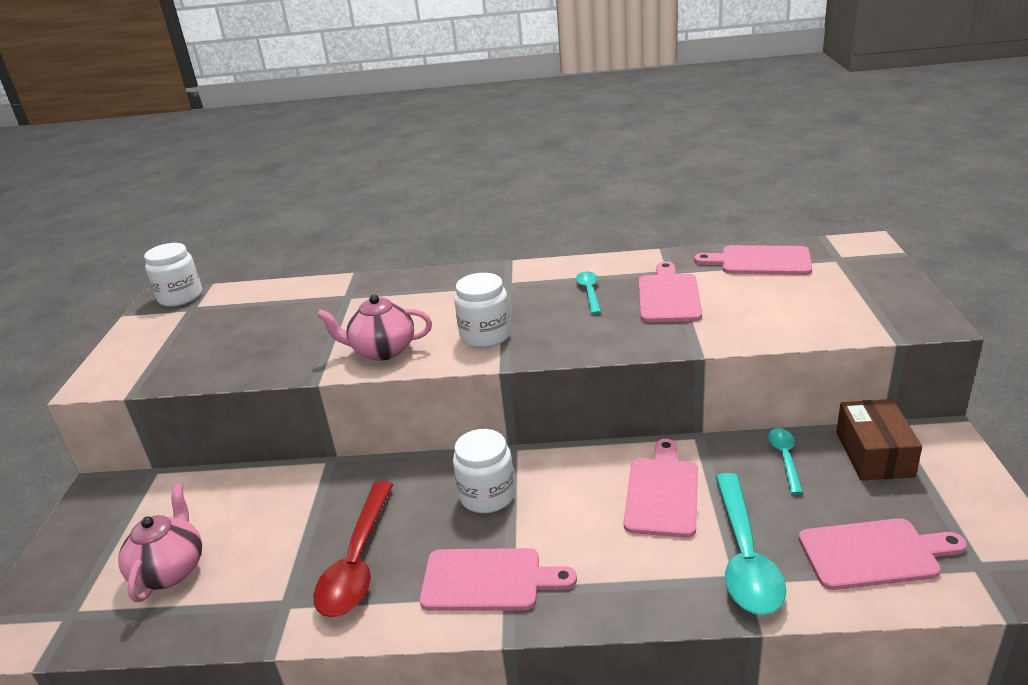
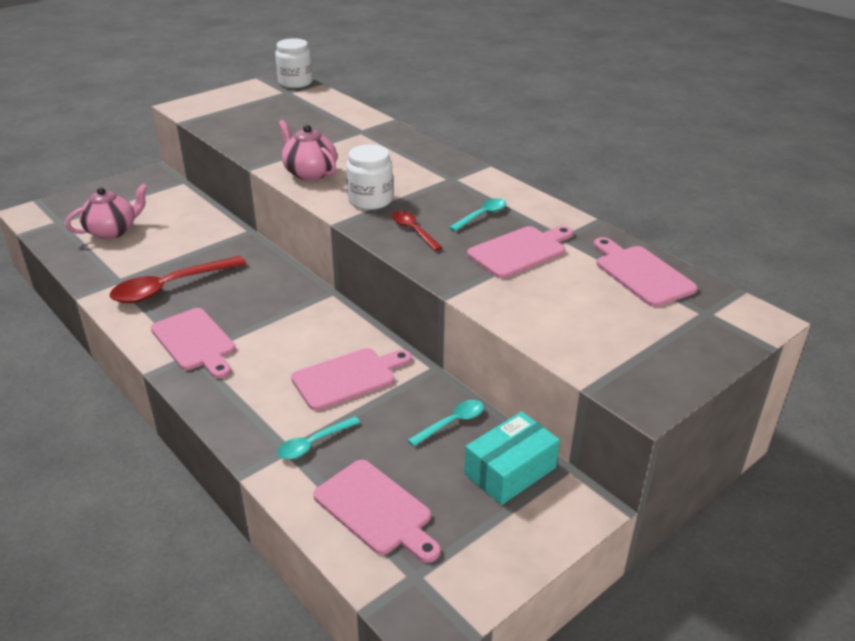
camera: 45 degrees right, 5 degrees up
(487, 495) = (273, 305): white jar -> none
(570, 333) = (413, 231): none -> red spoon
(745, 557) = (313, 443): turquoise spoon -> turquoise spoon, size x0.53
(874, 454) = (510, 471): brown box -> turquoise box

